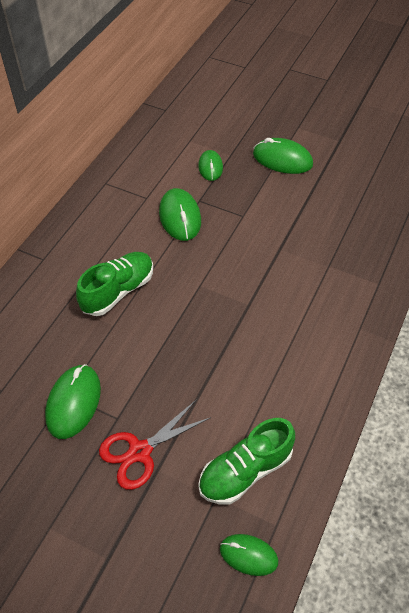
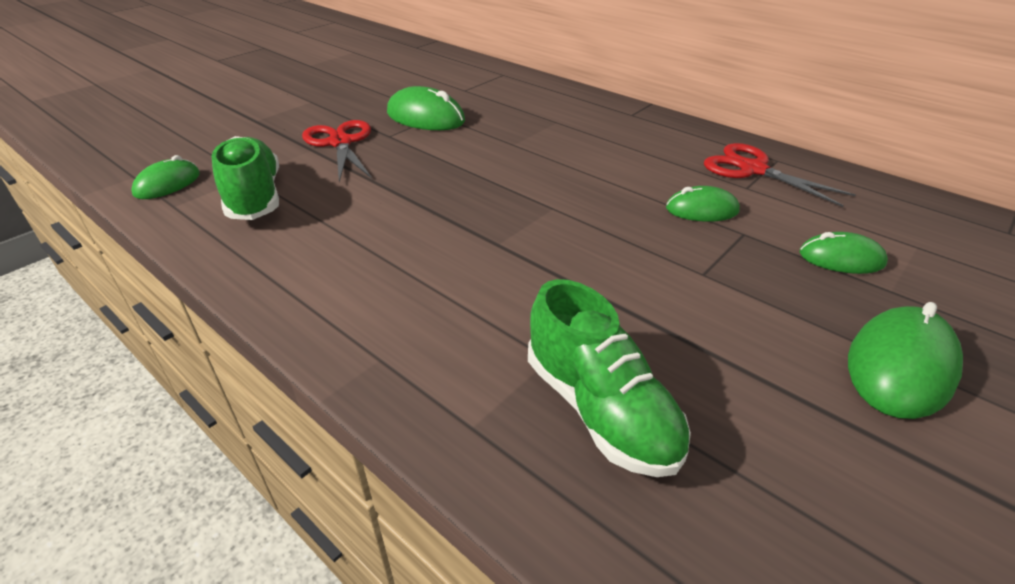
camera: 105 degrees right, 15 degrees down
(118, 291) = (565, 151): green shoe -> green shoe (600, 409)
(122, 194) = (752, 169): none -> red scissors
(180, 217) = (701, 210): green mouse -> green mouse, size x0.64

